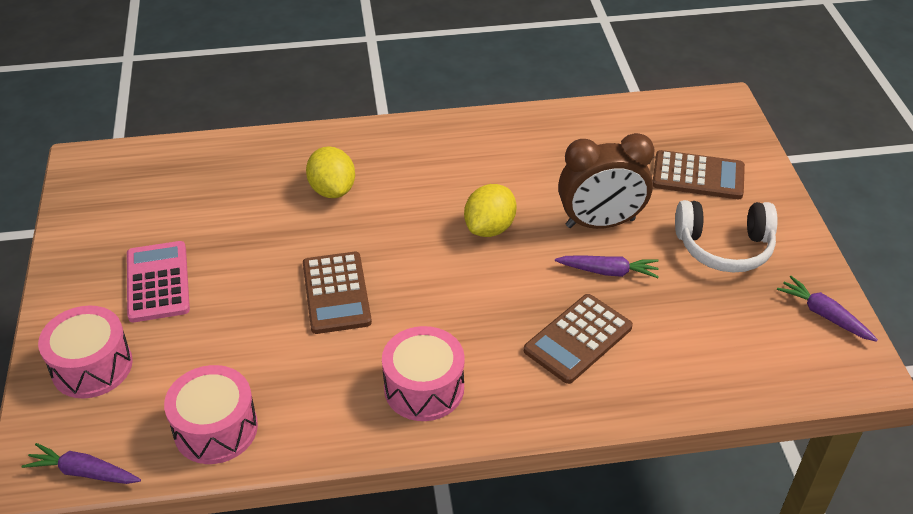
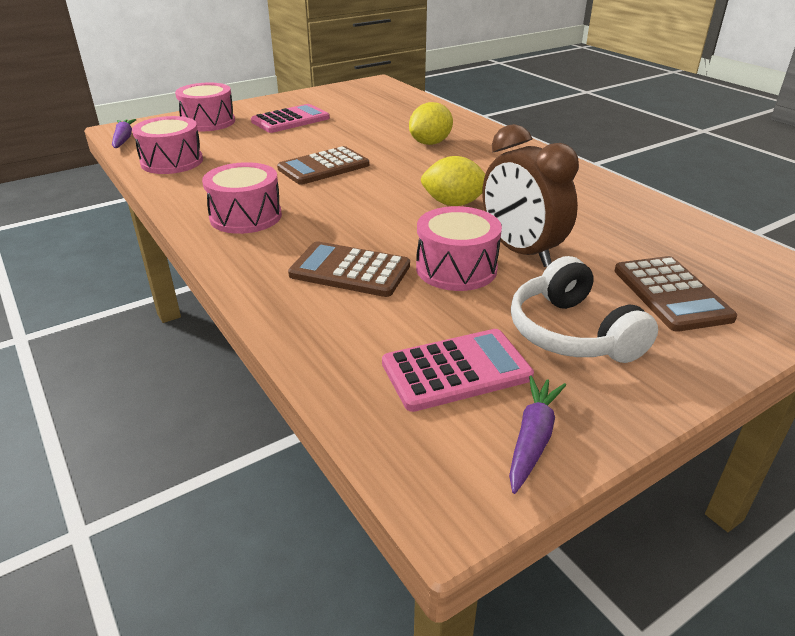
camera: 65 degrees right, 10 degrees down
(608, 271) = (456, 268): purple carrot -> pink drum
(744, 324) = (456, 370): none -> pink calculator

